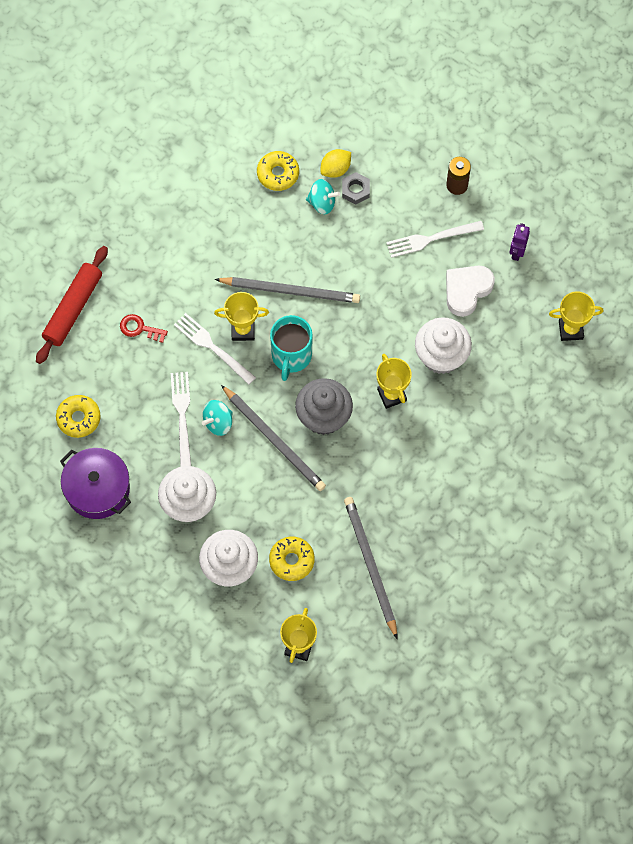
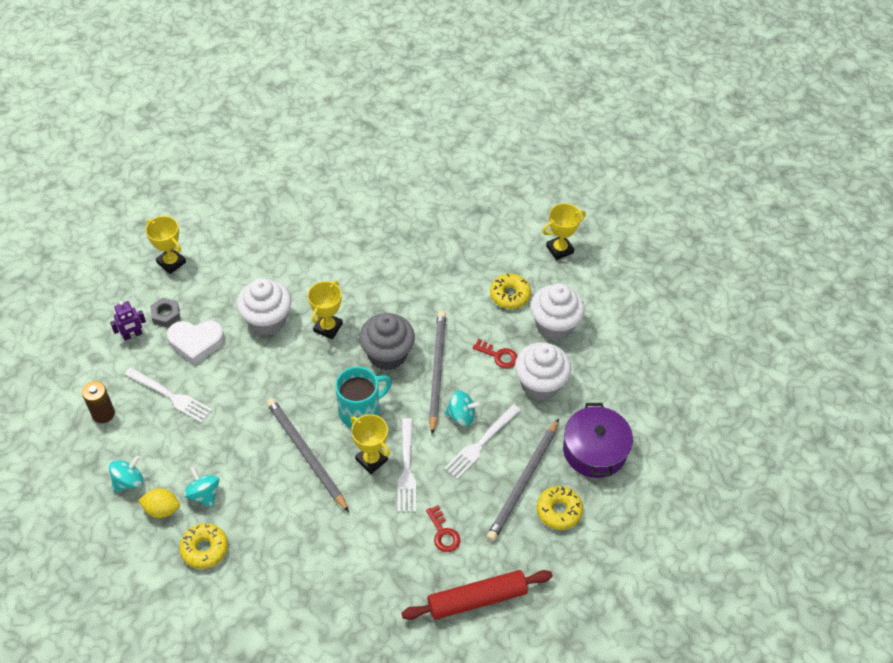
camera: 135 degrees left, 15 degrees down
(243, 497) = (498, 355): none -> red key
(355, 190) = (170, 479): grey nut -> grey nut (166, 315)
(370, 565) = (464, 252): grey pencil -> grey pencil (523, 482)
(379, 164) = (129, 481): none -> turquoise spinning top

